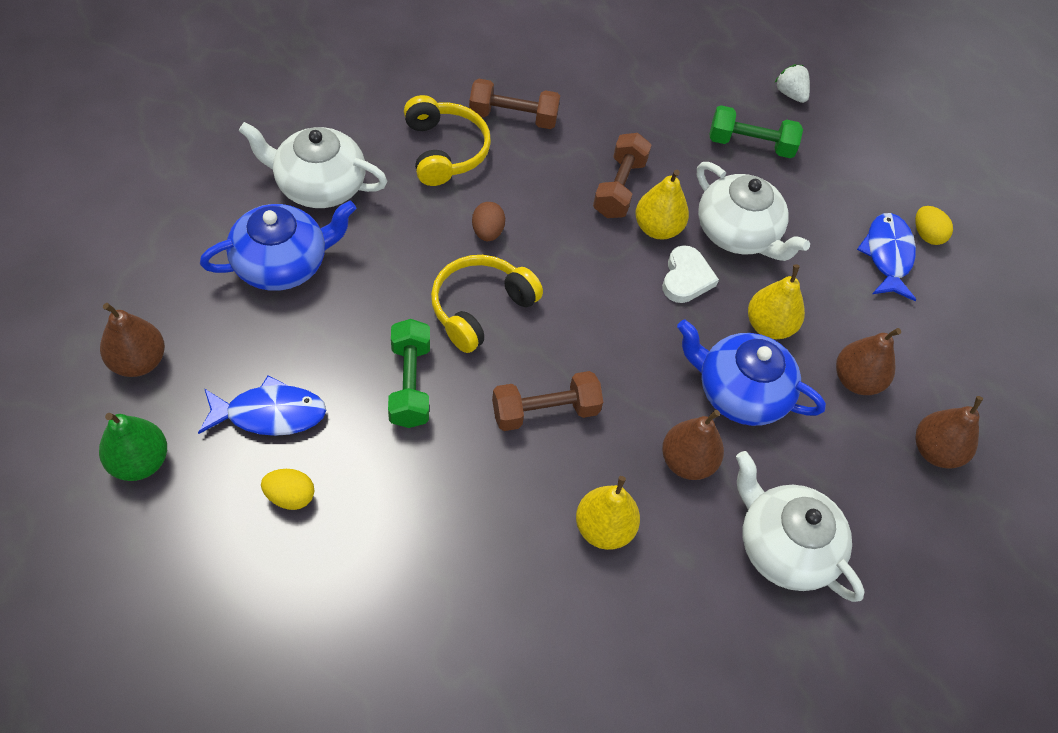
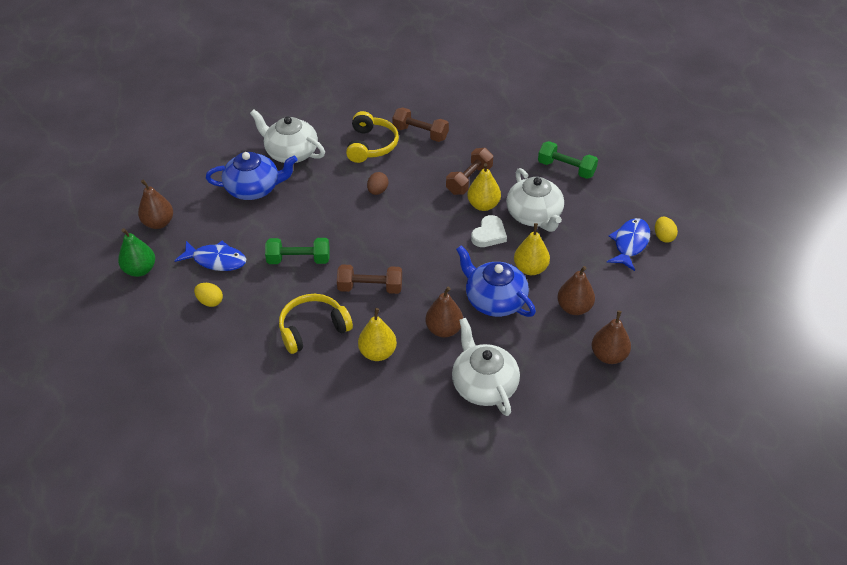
camera: 25 degrees right, 10 degrees down
(410, 384) = (299, 260): green dumbbell -> green dumbbell turned 75 degrees clockwise
(480, 308) = (356, 229): yellow headphones -> yellow headphones (313, 329)
(790, 94) = (607, 144): white strawberry -> none

